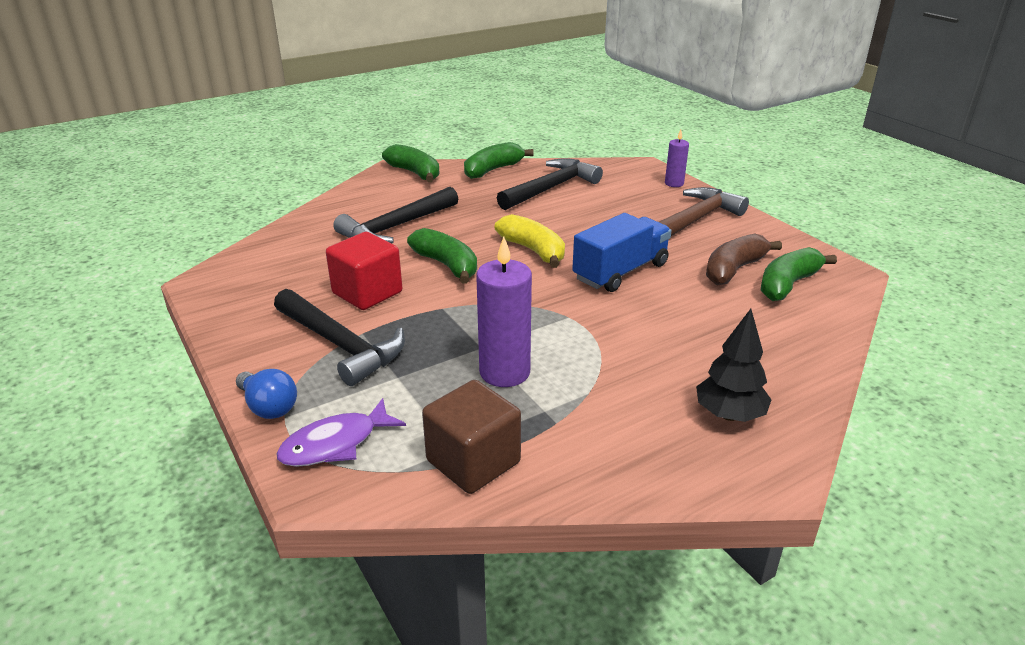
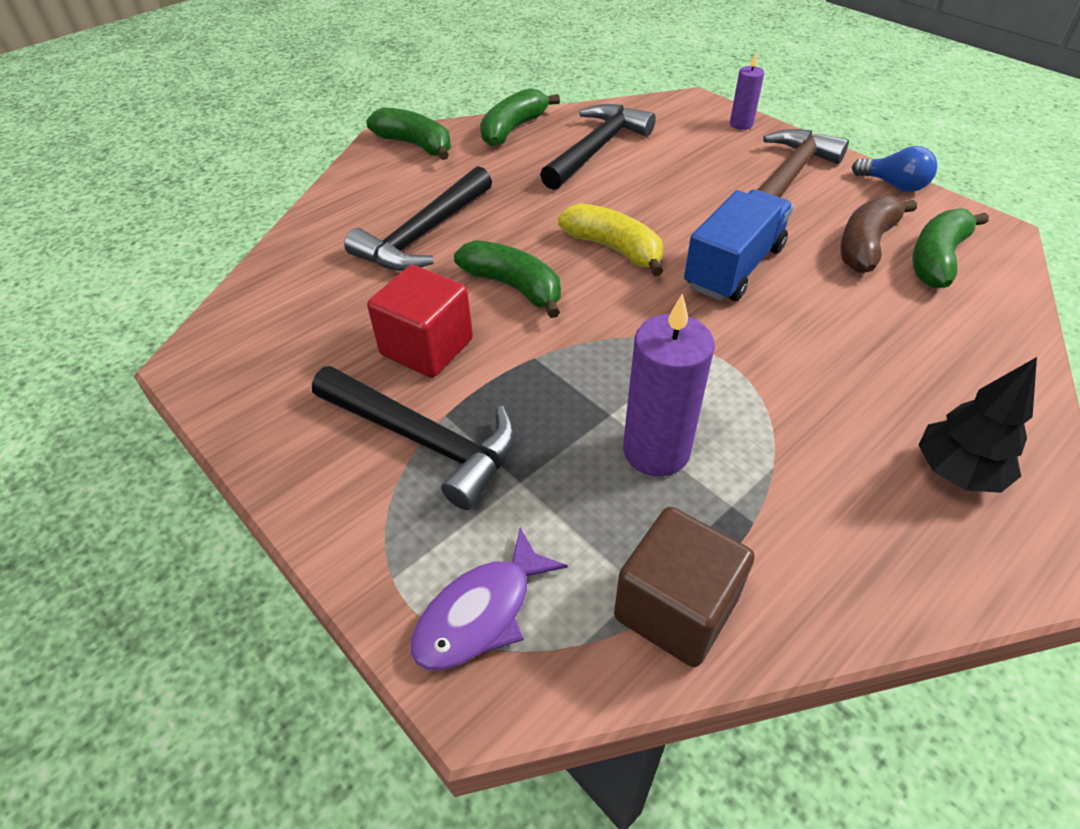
camera: 10 degrees left, 15 degrees up
(269, 407) = (364, 564): blue light bulb -> blue light bulb (893, 185)

